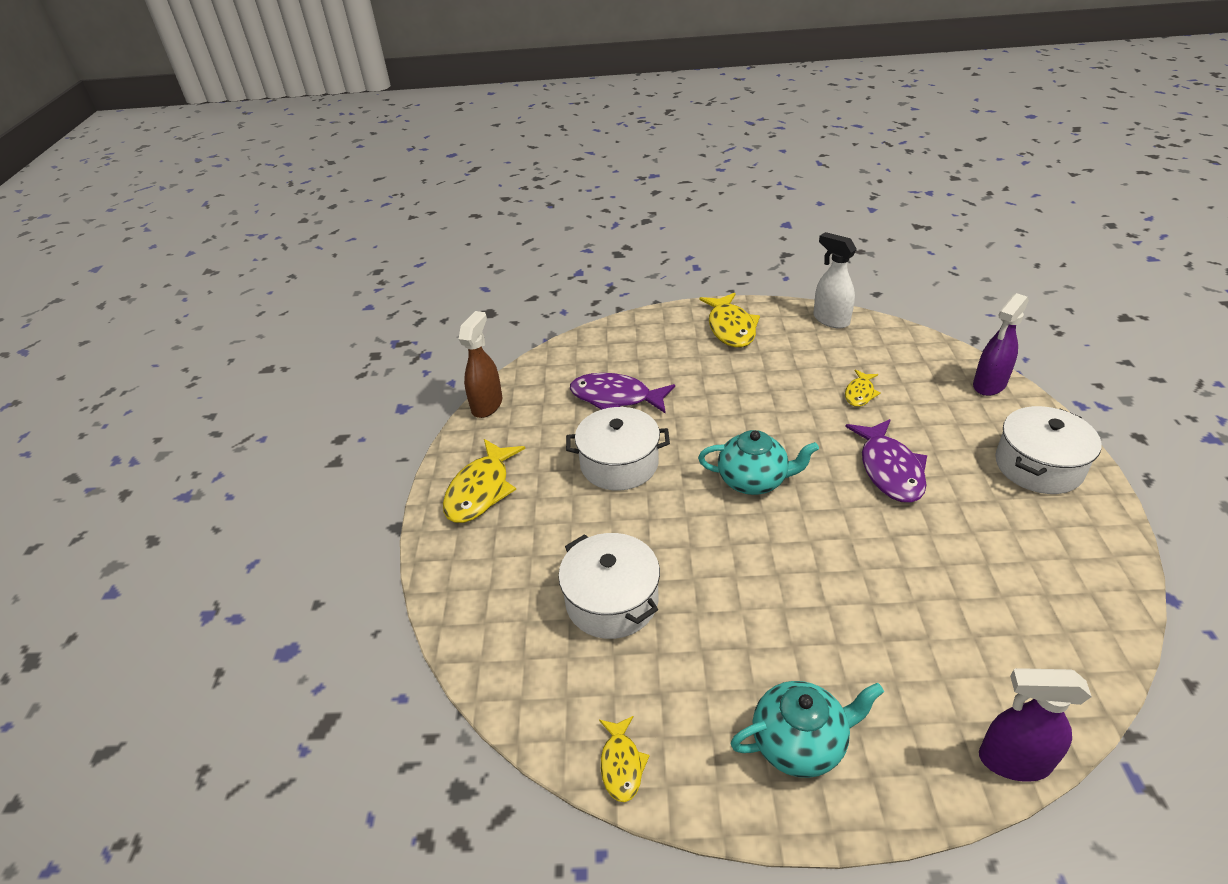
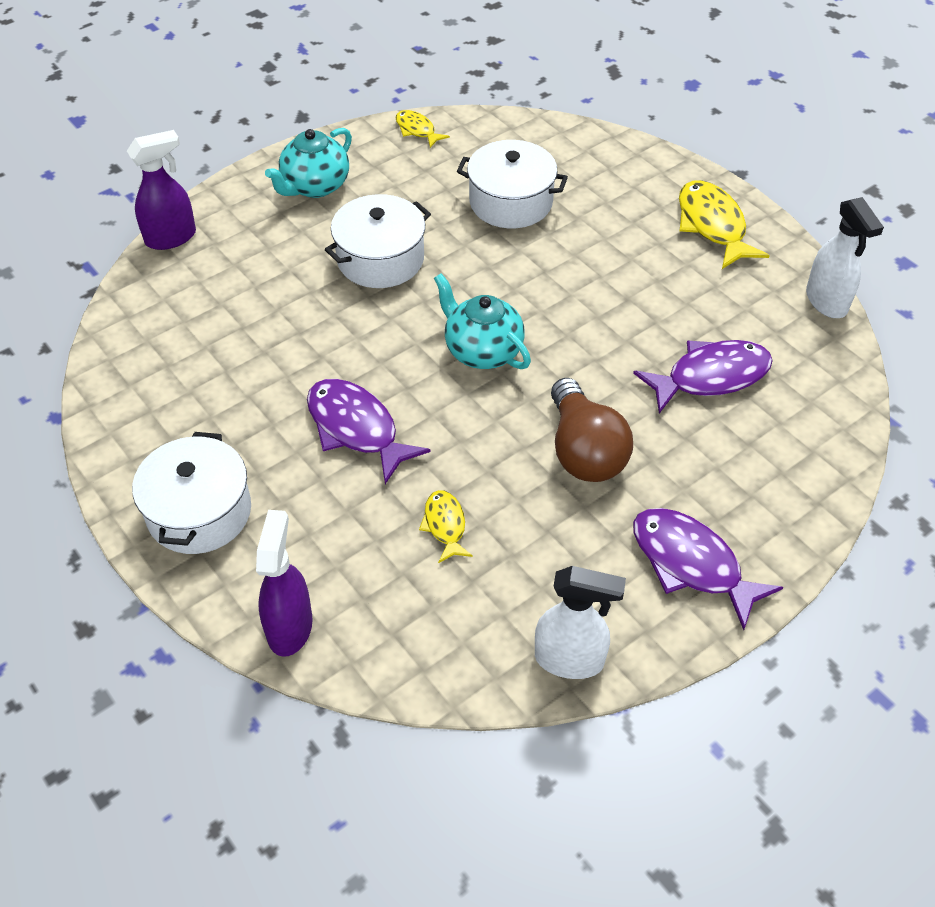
camera: 140 degrees right, 10 degrees up
(487, 405) = (826, 302): brown spray bottle -> white spray bottle
(619, 463) = (623, 306): white pot -> white pot (380, 259)
(731, 328) = (691, 564): yellow fish -> purple fish
(738, 394) = (584, 451): none -> brown light bulb
(753, 481) = (482, 350): turquoise teapot -> turquoise teapot turned 75 degrees clockwise

